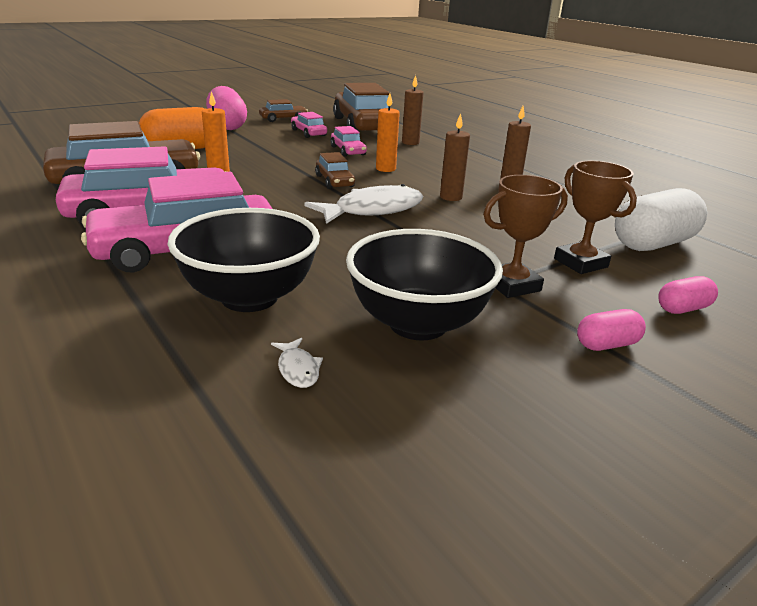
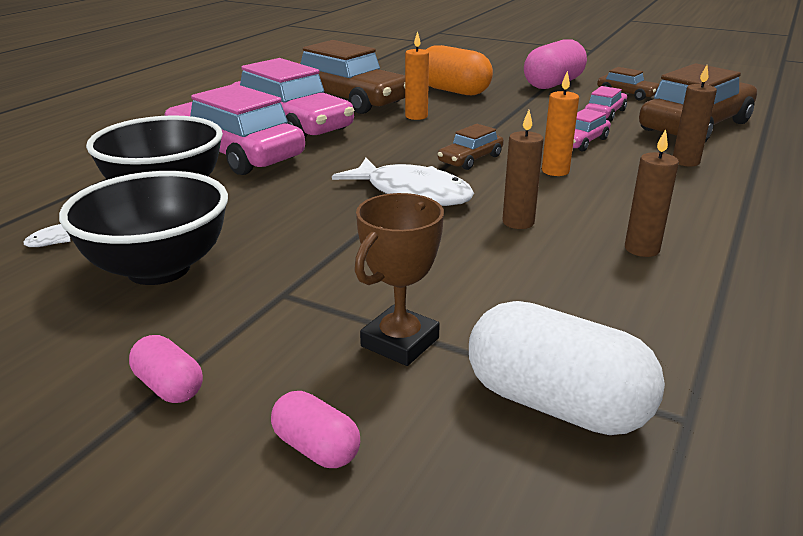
camera: 65 degrees right, 0 degrees up
(512, 285) = (285, 303): brown trophy -> none

